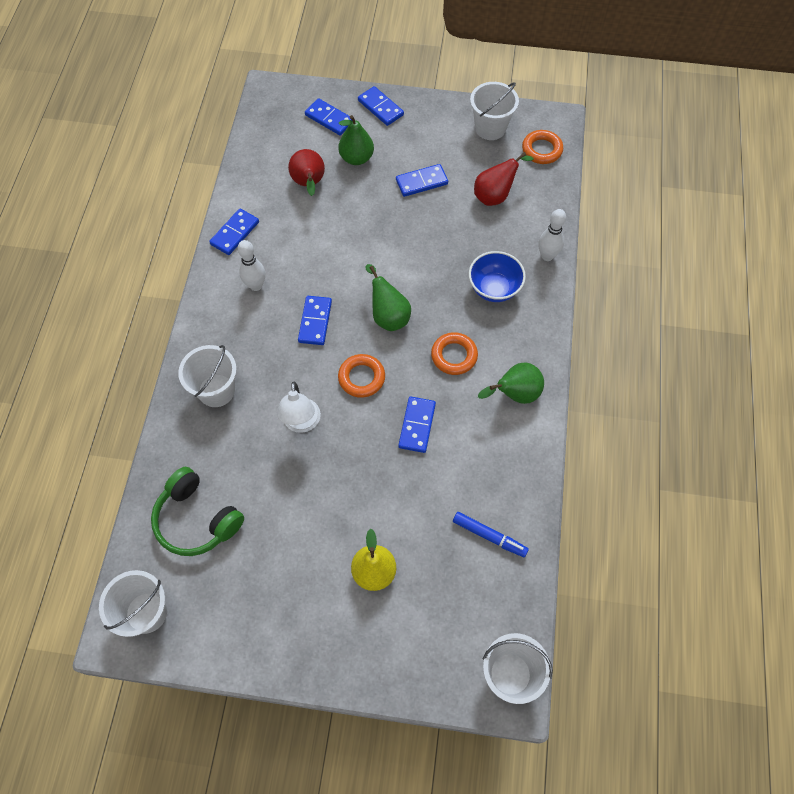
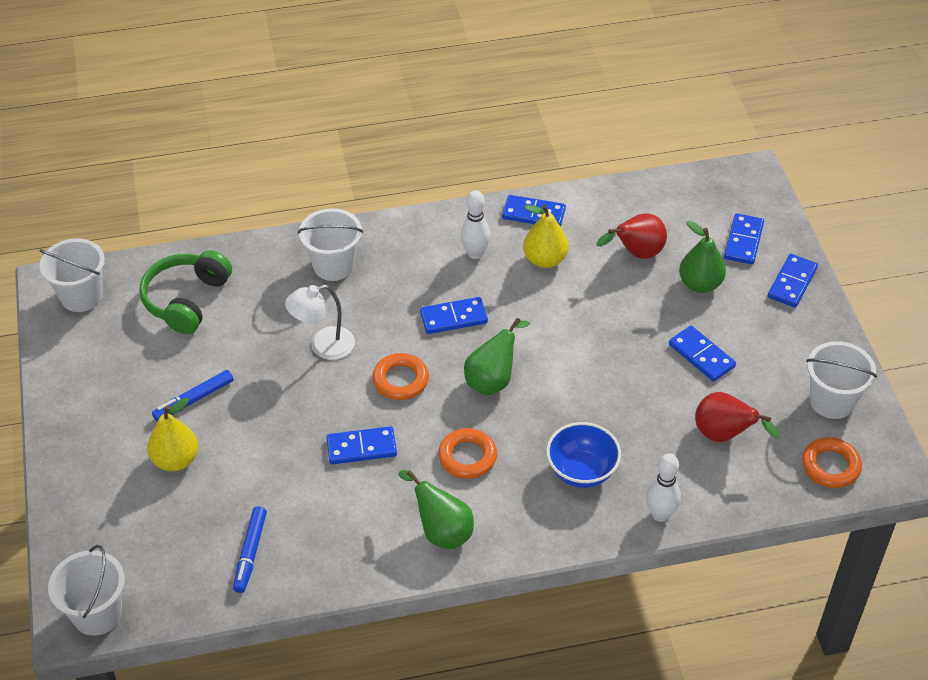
camera: 70 degrees right, 15 degrees down
(286, 242) = (545, 259): none -> yellow pear
(315, 541) = (194, 400): none -> blue marker

